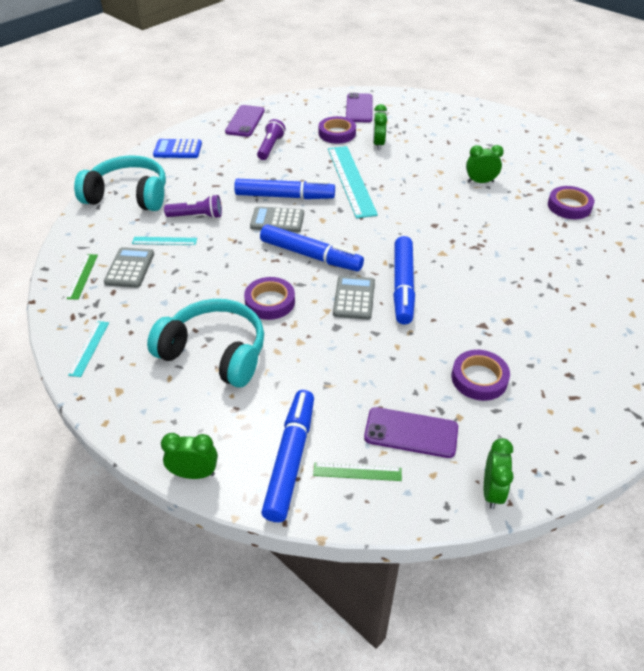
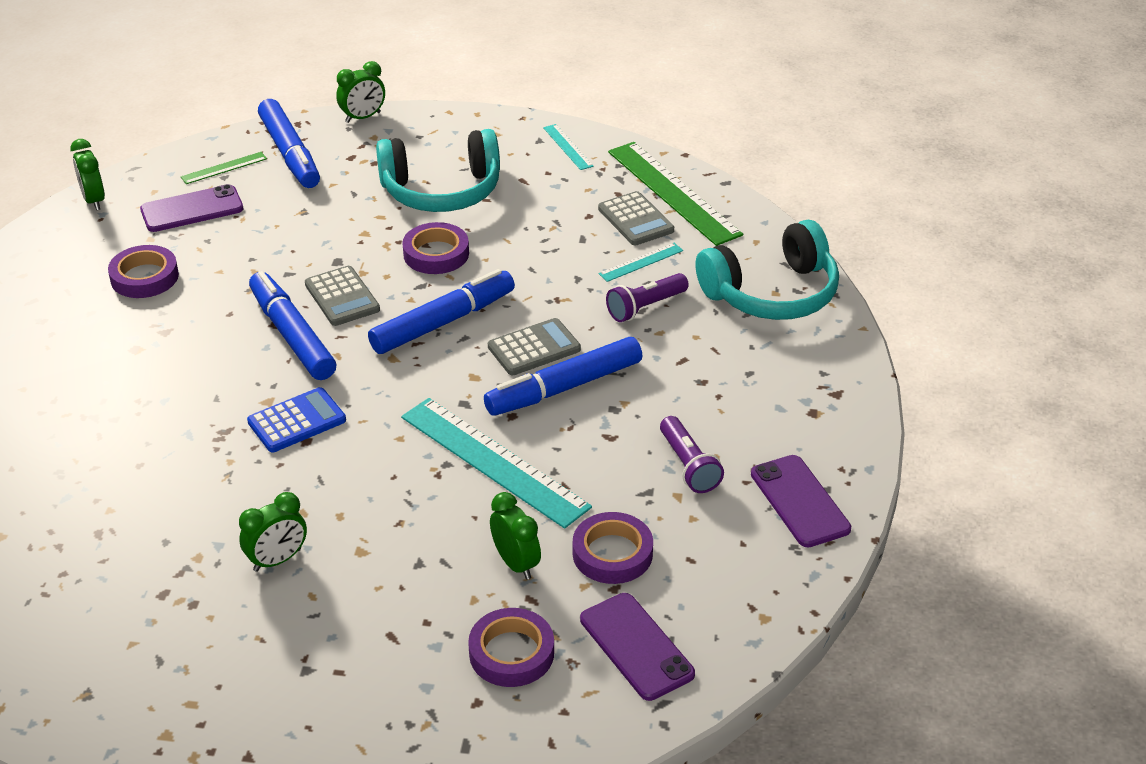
camera: 145 degrees right, 5 degrees down
(83, 276) = (673, 192): green ruler -> green ruler, size x2.17
(178, 149) = (820, 391): blue calculator -> blue calculator (297, 421)
(310, 255) = (442, 322): blue marker -> blue marker turned 150 degrees clockwise
(569, 206) = (99, 576): purple tape -> purple tape (511, 653)

